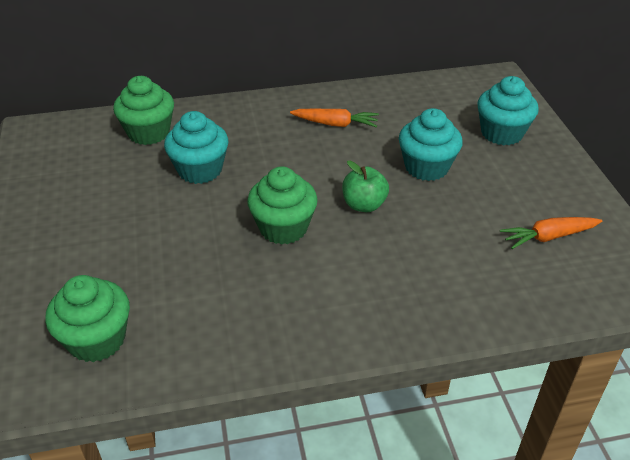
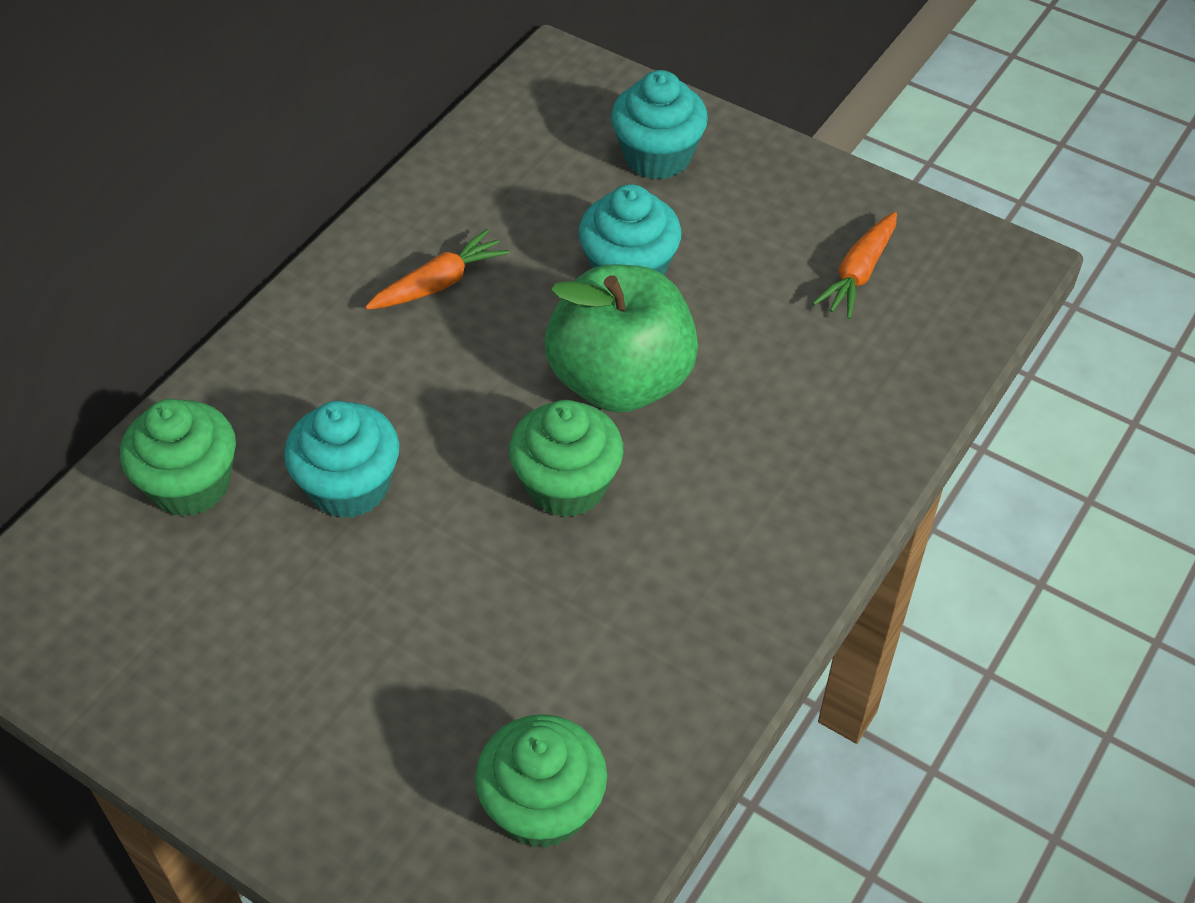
camera: 45 degrees left, 10 degrees up
(364, 205) = (621, 380): green apple -> green apple, size x1.97

